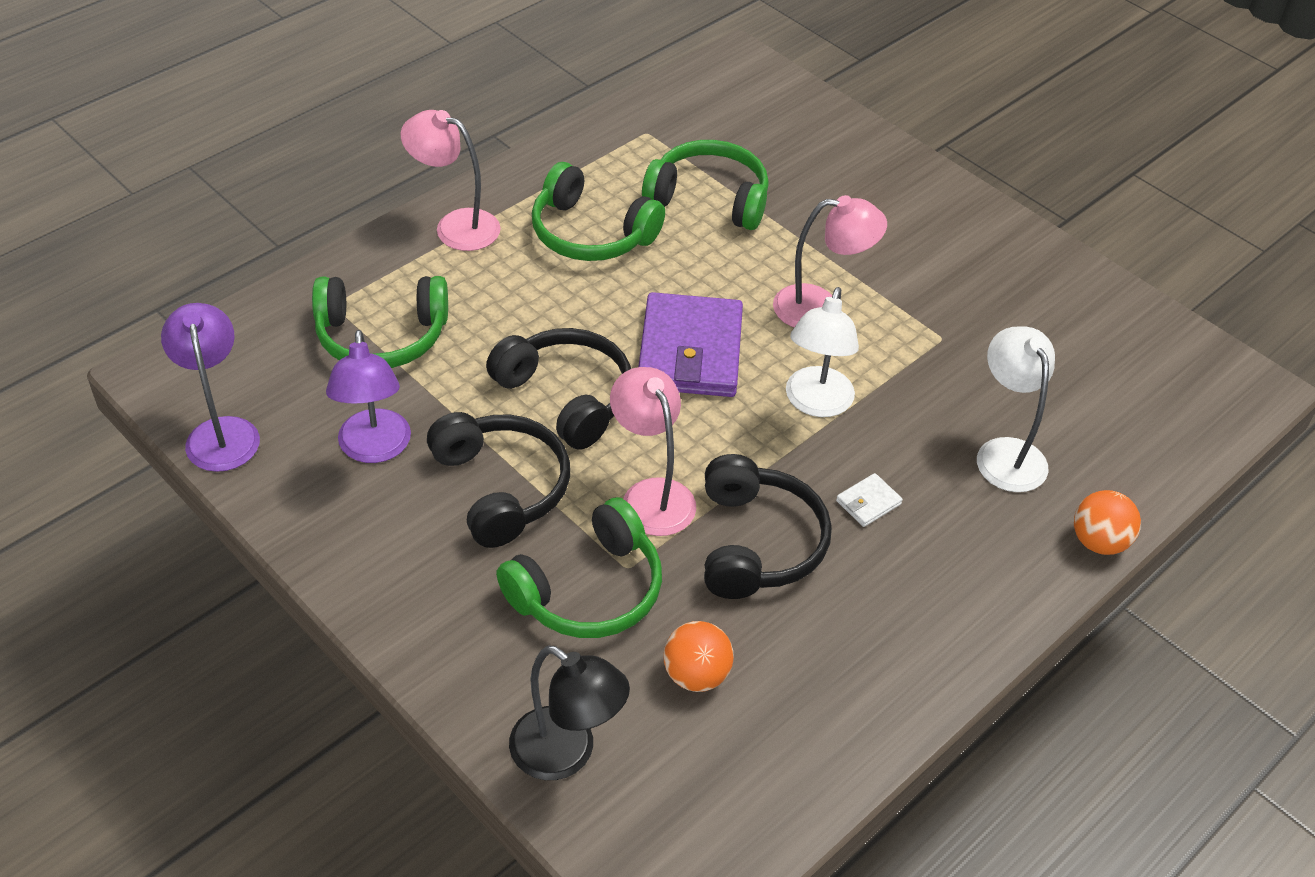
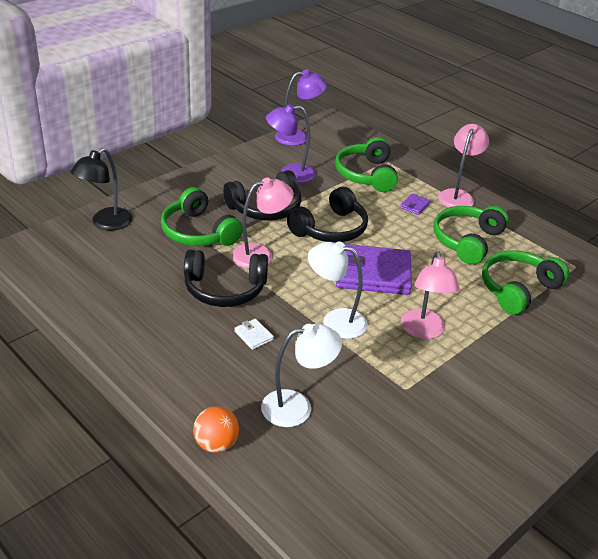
camera: 90 degrees right, 10 degrees down
(488, 282) = (414, 206): none -> purple wallet
(696, 675) = (141, 263): orange ball -> none
(709, 199) = (518, 289): green headphones -> green headphones turned 150 degrees counterclockwise

